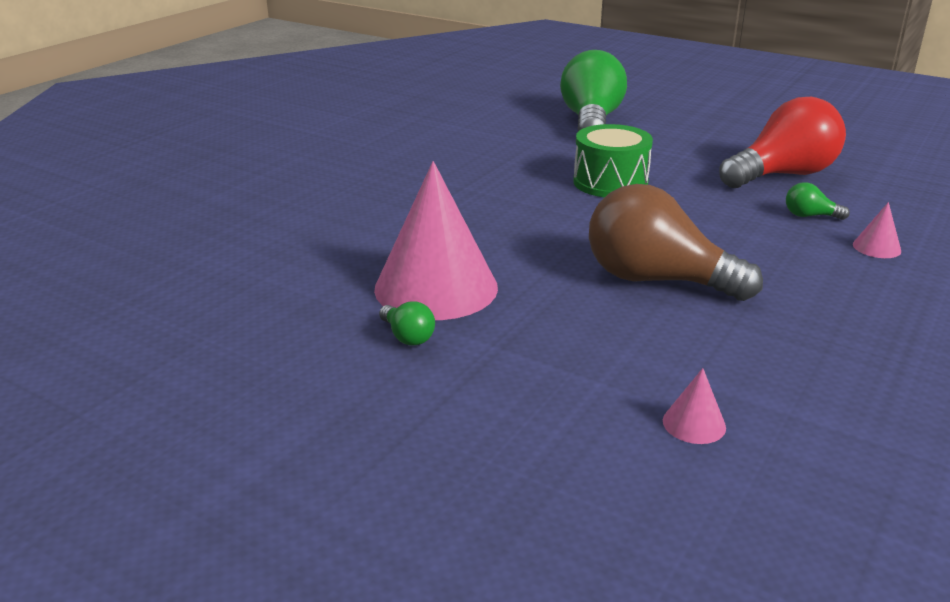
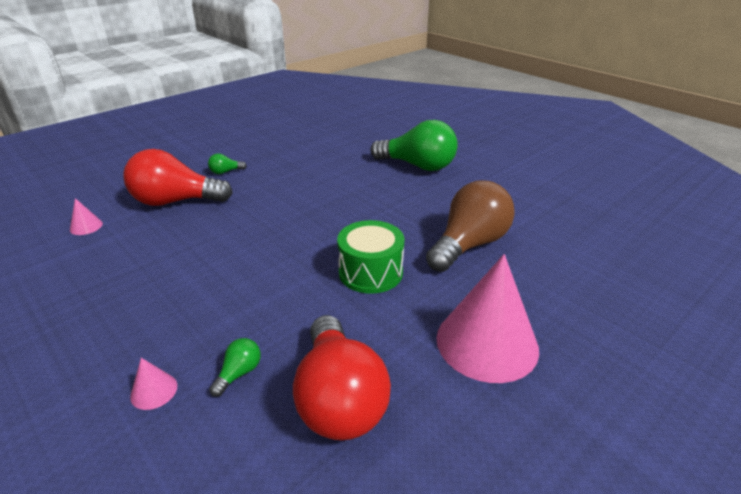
camera: 105 degrees right, 5 degrees up
(436, 287) = (263, 183): pink cone -> pink cone (487, 342)
(547, 355) = (176, 201): none -> red light bulb
(591, 121) = (532, 299): green light bulb -> green light bulb (418, 166)
(657, 280) = (210, 252): brown light bulb -> brown light bulb (469, 245)

